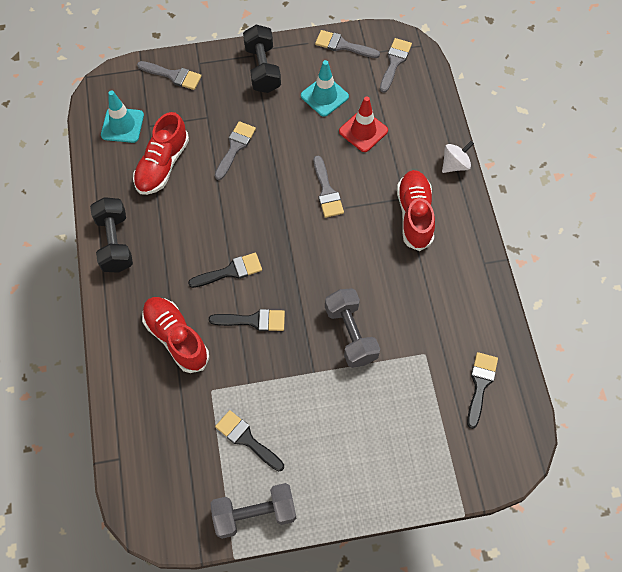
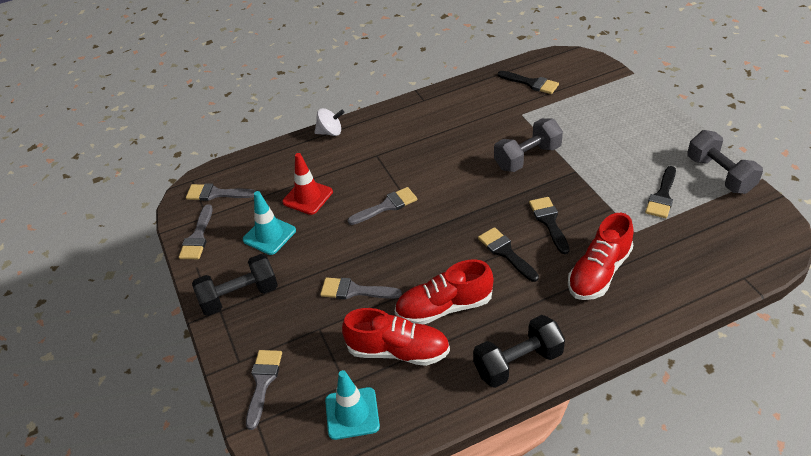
camera: 100 degrees left, 20 degrees down
(414, 215) = (392, 145): red shoe -> red shoe (444, 307)
(455, 165) = (330, 132): white spinning top -> white spinning top turned 135 degrees clockwise
(480, 385) = (531, 83): black brush -> black brush turned 150 degrees counterclockwise

